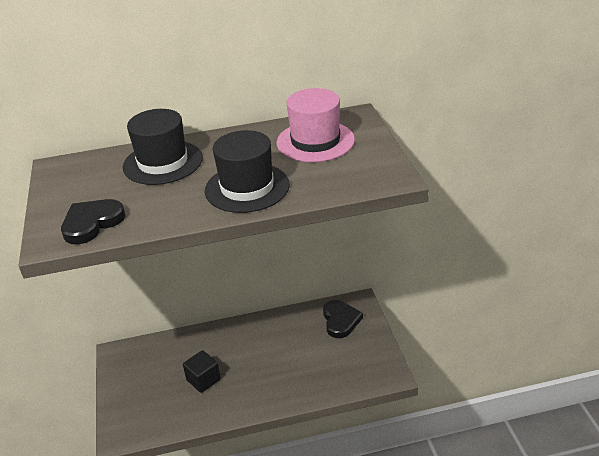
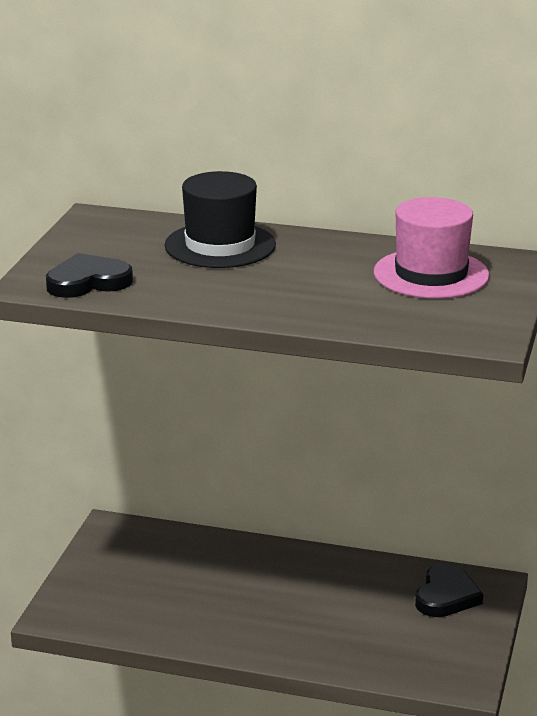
camera: 25 degrees right, 10 degrees down
(203, 380) = (202, 596): black cube -> none
(247, 188) = (295, 298): black hat -> none

